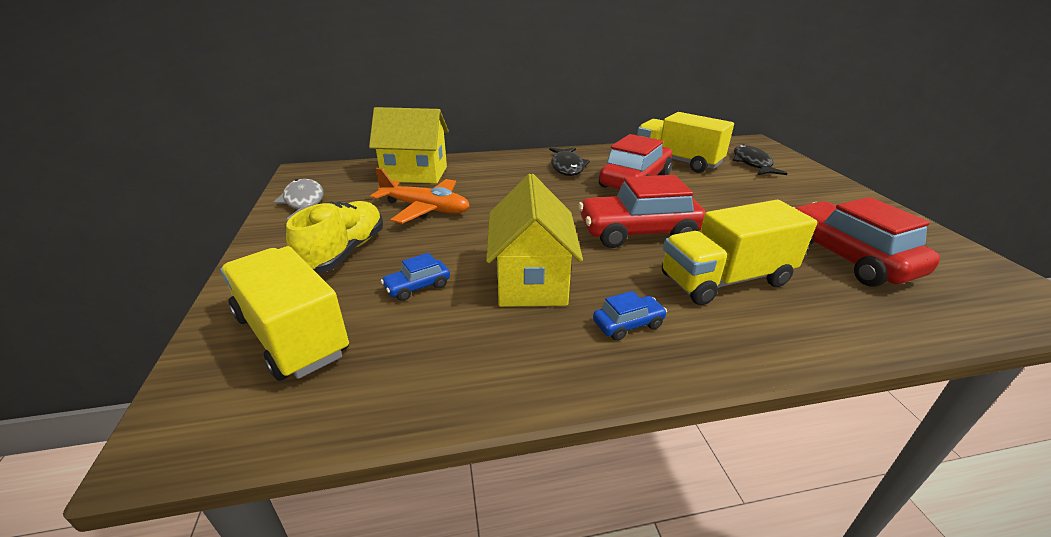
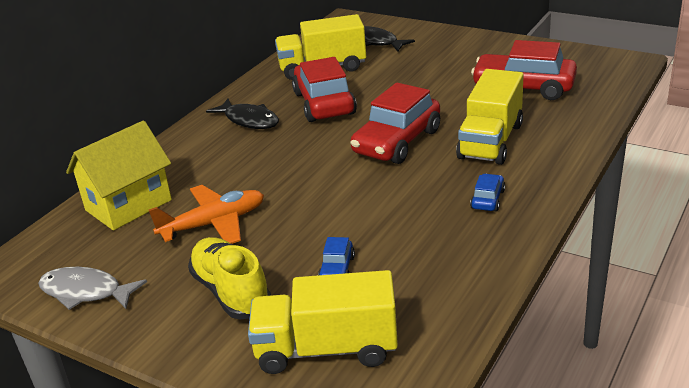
camera: 45 degrees left, 0 degrees up
(531, 281) = (396, 215): yellow house -> none

